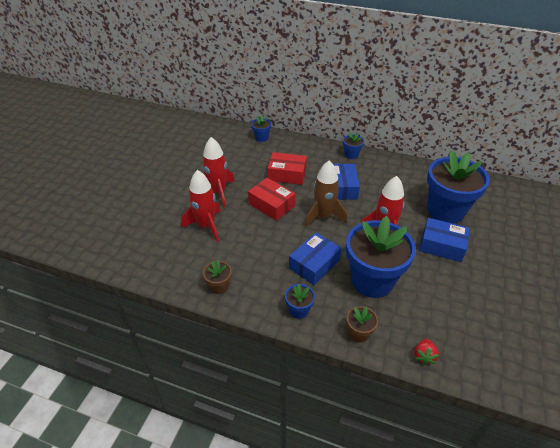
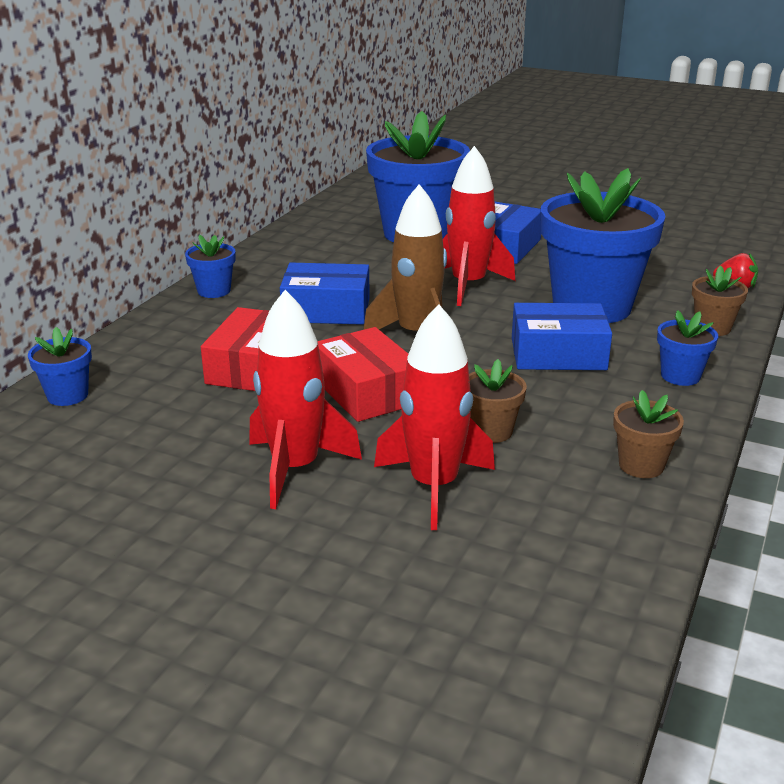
camera: 85 degrees left, 15 degrees down
(244, 241) = (491, 431): none -> brown flower pot
(271, 205) = (366, 391): red box -> red box turned 75 degrees counterclockwise
(314, 264) = (558, 354): blue box -> blue box turned 45 degrees counterclockwise

